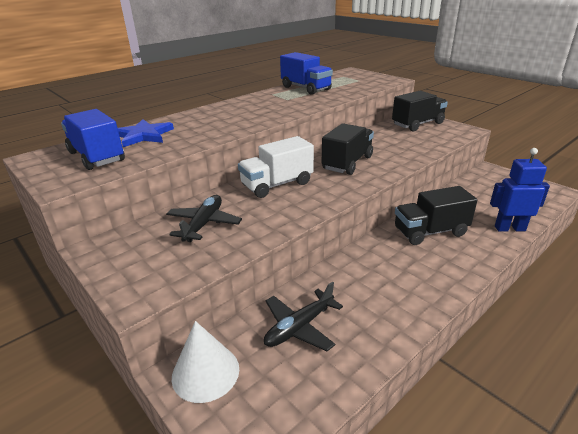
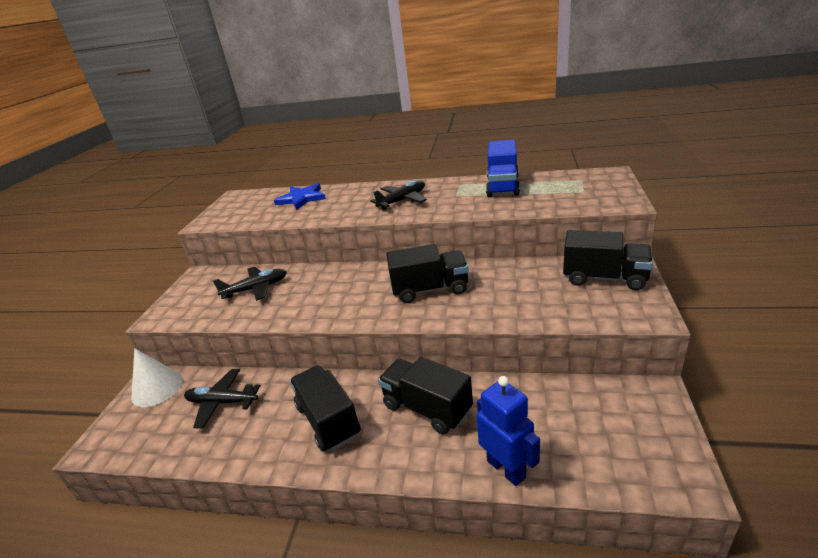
camera: 55 degrees right, 0 degrees up
(96, 157) = (252, 207): blue truck -> none
(253, 111) = (402, 200): none -> black plane
(277, 184) = (345, 281): white truck -> none
(397, 275) = (328, 420): none -> black truck

